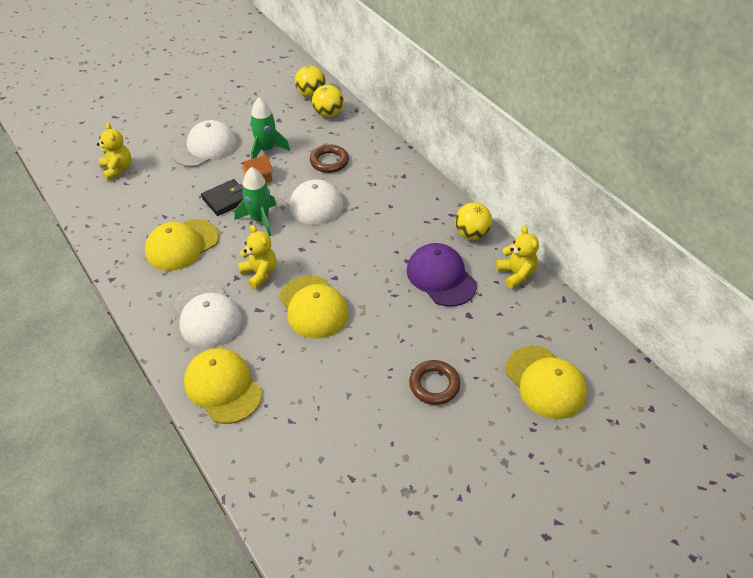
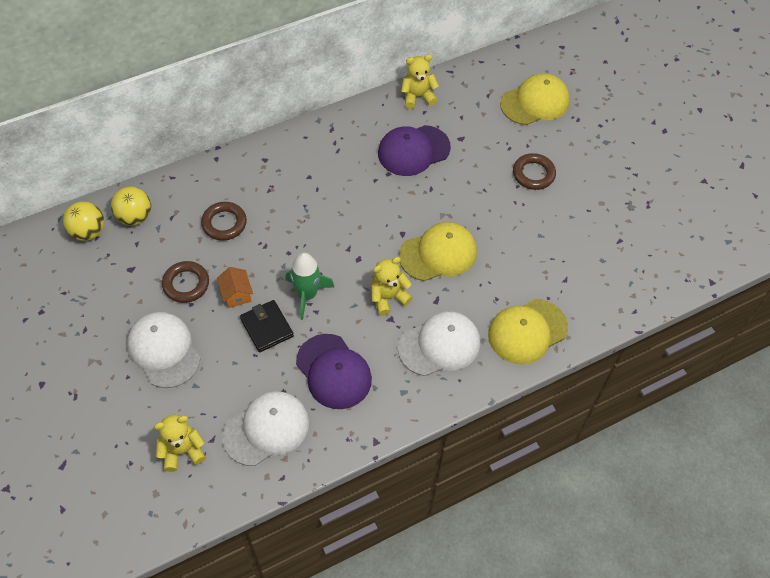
camera: 85 degrees left, 10 degrees up
(182, 245) = (333, 371): yellow cap -> purple cap
(266, 149) = (186, 284): green rocket -> brown ring
(311, 201) = (286, 245): white cap -> white cap (266, 429)
(471, 234) = (361, 119): yellow ball -> none

